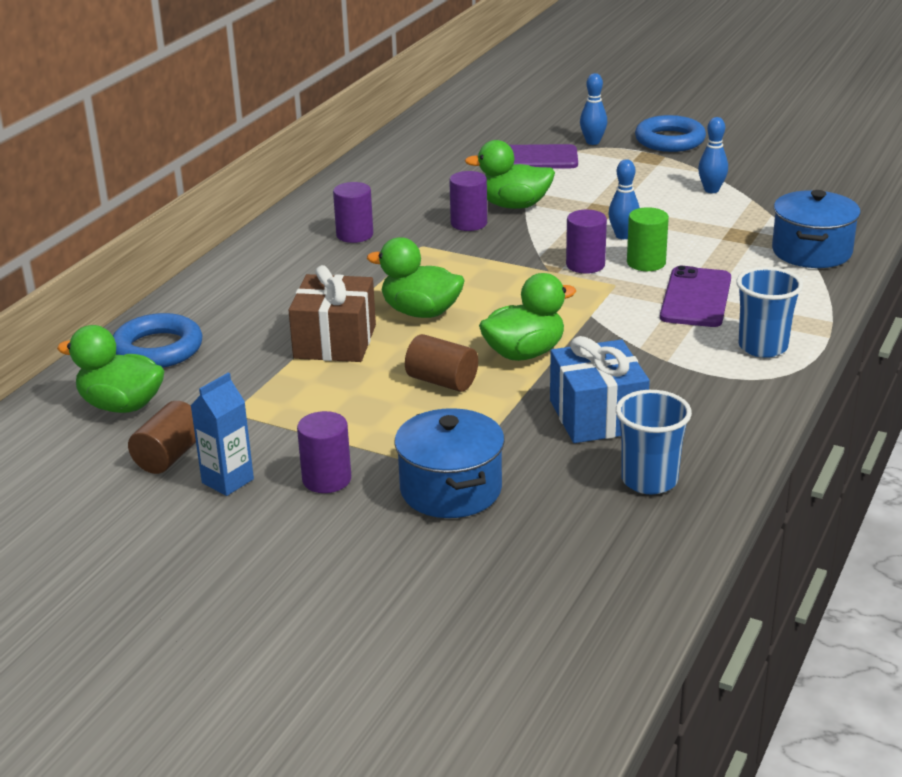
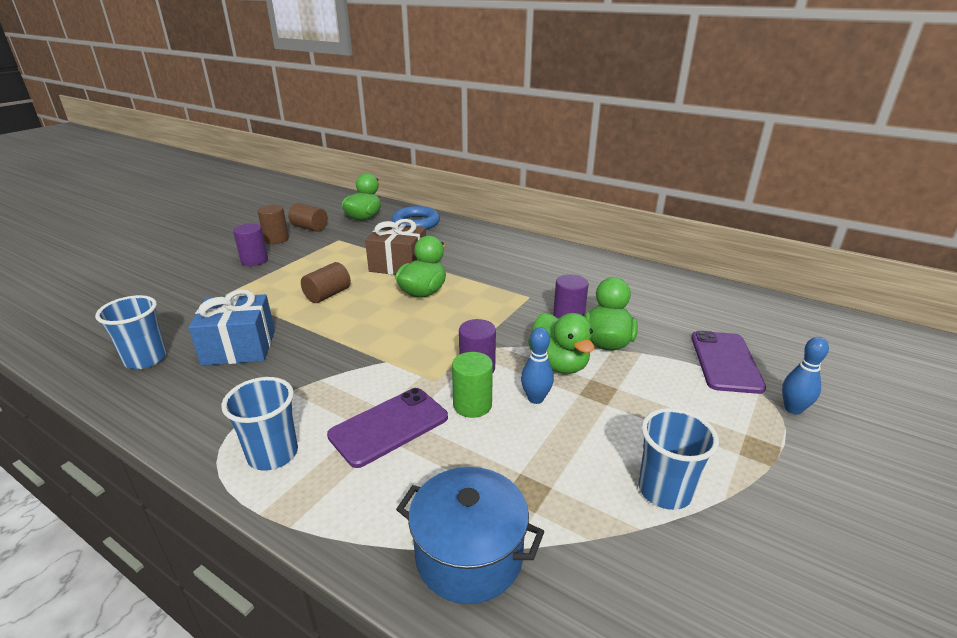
camera: 95 degrees right, 0 degrees up
(227, 481) = (276, 239): blue carton -> brown cylinder
(354, 235) = (550, 273): purple cylinder -> none
(451, 489) = (210, 292): blue pot -> none
(524, 353) = (344, 326): green duck -> green duck (559, 364)
(669, 140) = (832, 479): blue ring -> none
(696, 298) = (389, 426): purple phone -> purple phone turned 60 degrees counterclockwise
(711, 190) = (664, 491): blue bowling pin -> blue cup

